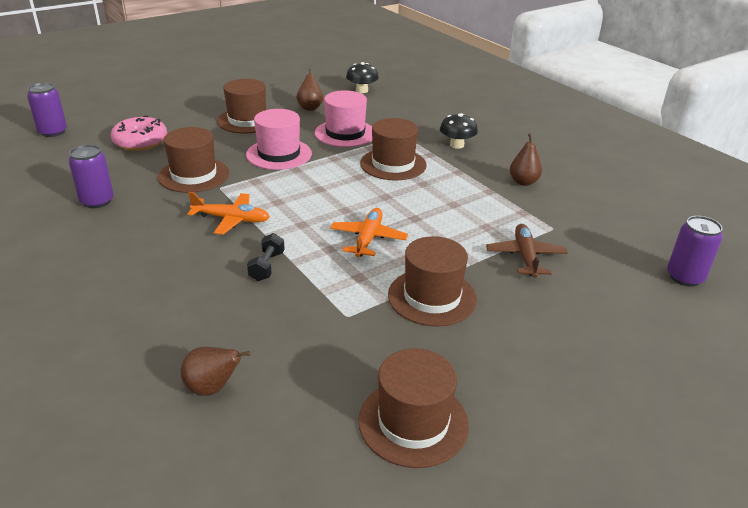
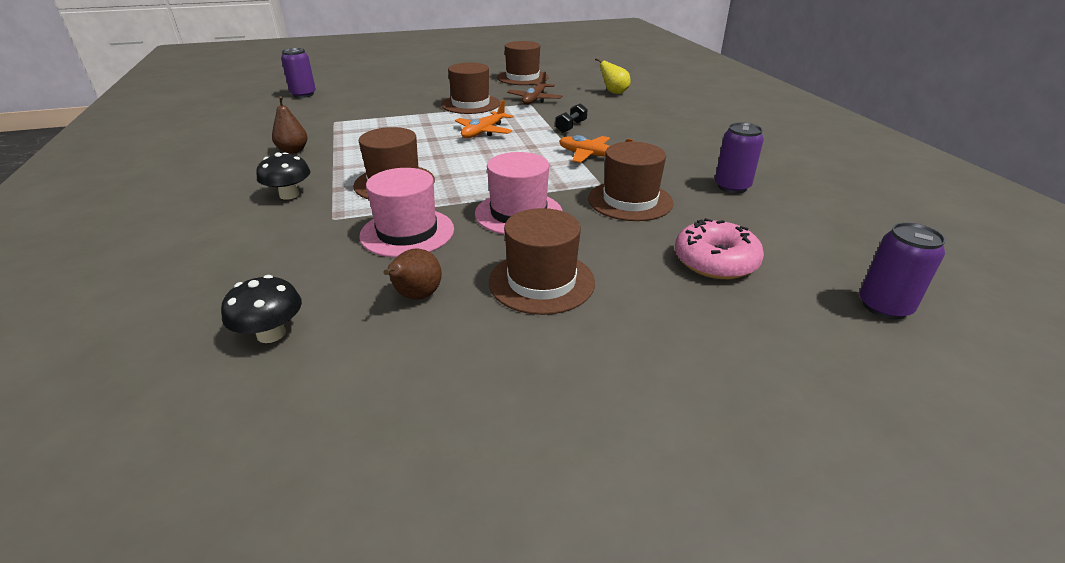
camera: 160 degrees left, 0 degrees up
(212, 388) = (614, 92): brown pear -> yellow pear
(525, 256) = (383, 112): brown plane -> brown plane (534, 100)

